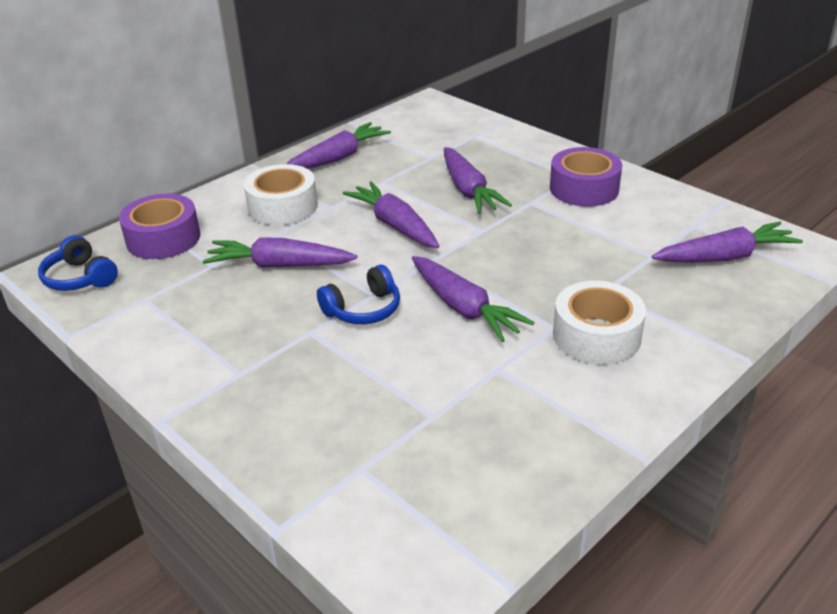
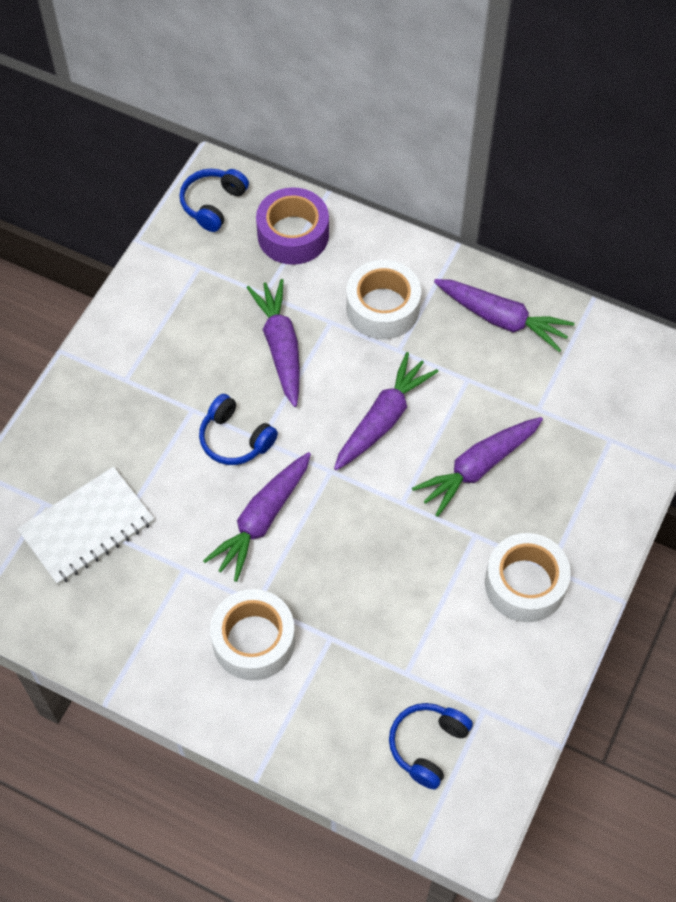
camera: 70 degrees right, 25 degrees up
(412, 436) = (87, 527): none -> white notebook
(584, 189) = (525, 584): purple tape -> white tape
(724, 257) = (427, 746): purple carrot -> blue headphones

